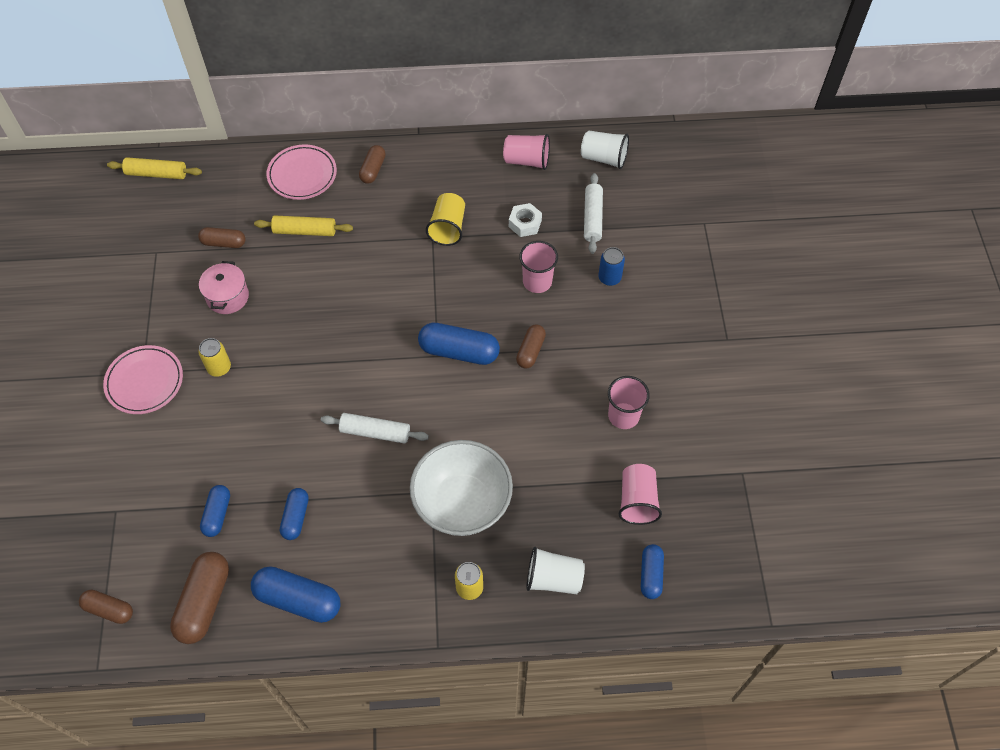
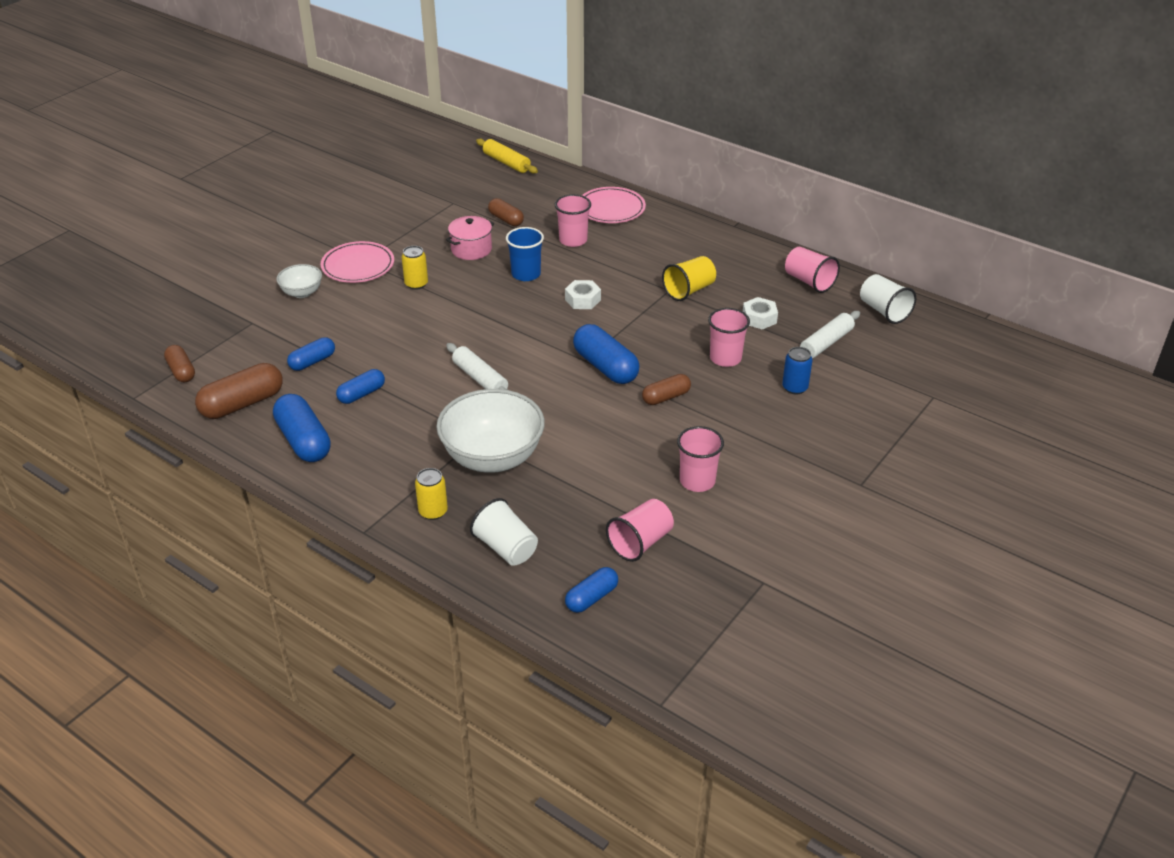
camera: 40 degrees right, 20 degrees down
(125, 446) = (302, 293): none -> white bowl
(302, 295) = (526, 274): none -> blue cup
(304, 231) = (573, 240): yellow rolling pin -> pink cup
(373, 170) = (670, 230): brown capsule -> none
(375, 292) = (583, 300): none -> white nut

